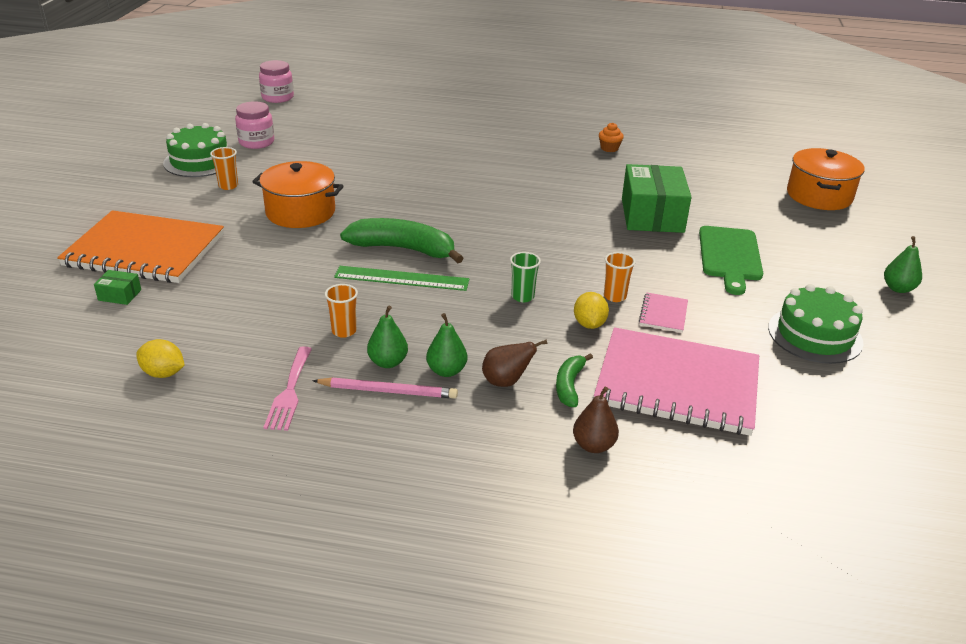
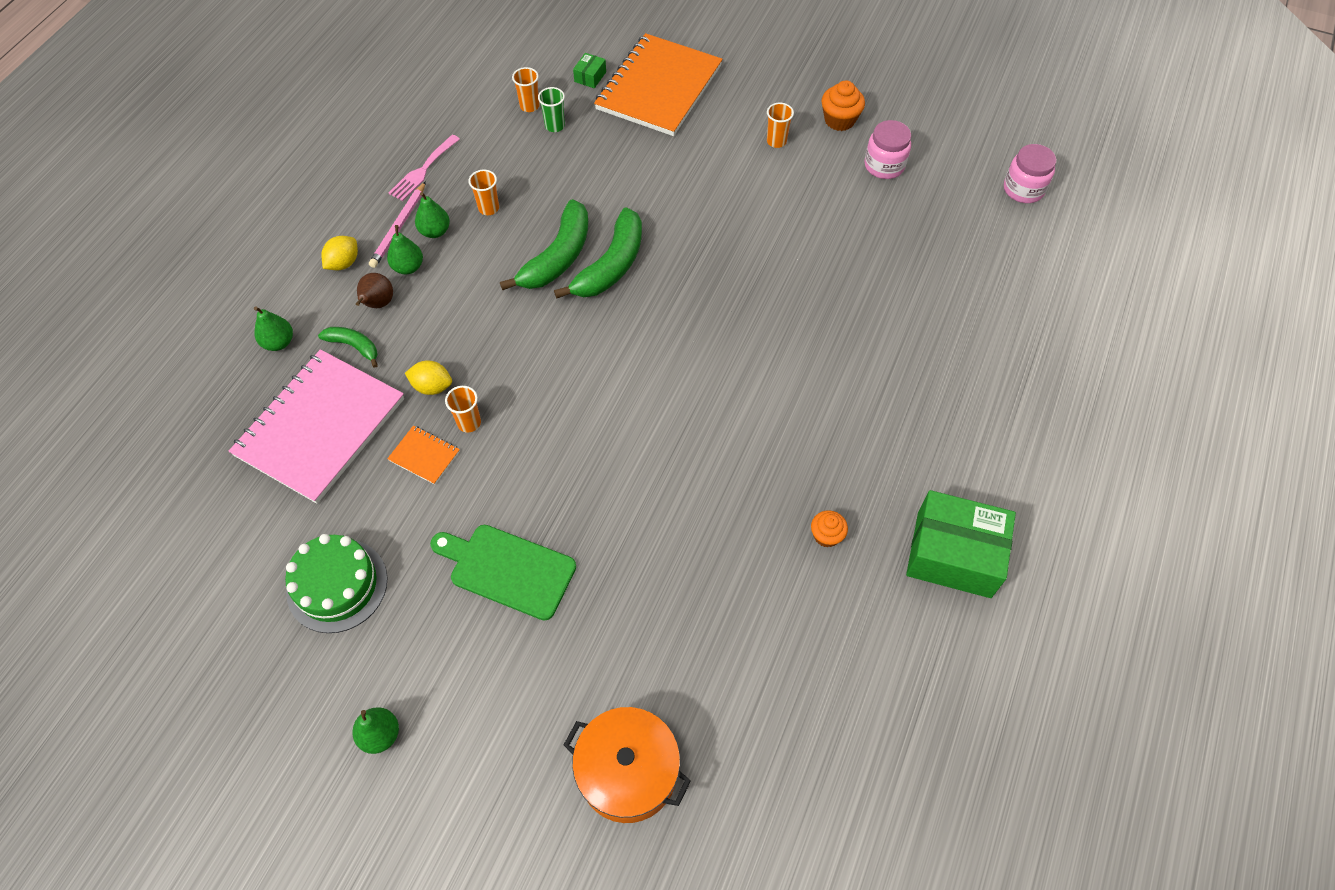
camera: 105 degrees right, 25 degrees up
(163, 373) = (474, 104): yellow lemon -> yellow lemon (343, 263)
(170, 330) = (529, 106): none -> orange cup
(199, 161) = (839, 120): green cake -> orange cupcake
(289, 392) = (422, 170): pink fork -> pink fork turned 75 degrees counterclockwise
(300, 212) = (707, 193): orange pot -> none
(402, 278) = (558, 257): green ruler -> green banana
(522, 297) = (495, 344): green cup -> green cup (555, 126)
(593, 445) = (279, 342): brown pear -> green pear
(652, 215) = (624, 520): green box -> green box (953, 554)
(663, 314) = (424, 456): pink notebook -> orange notebook

